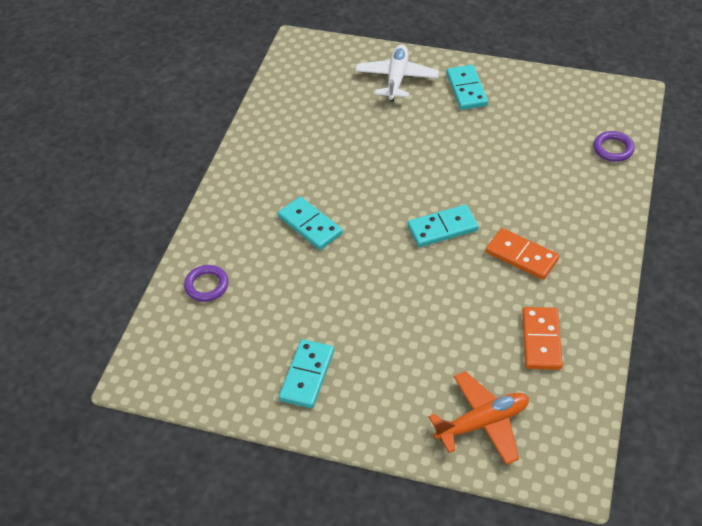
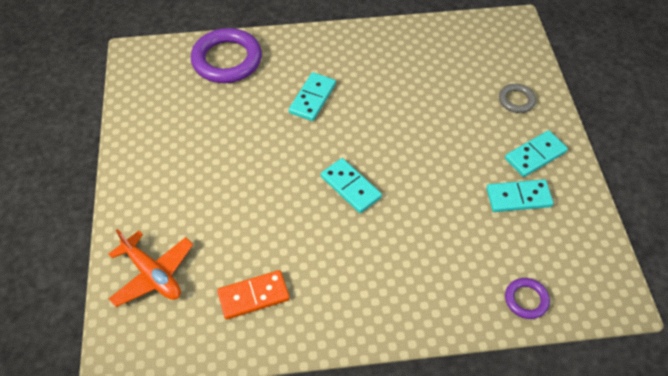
camera: 65 degrees right, 5 degrees up
(207, 285) = (227, 60): purple ring -> purple ring, size x2.01
(307, 375) = (164, 146): turquoise domino -> turquoise domino (518, 197)
(397, 78) = (516, 100): white plane -> grey ring
(521, 256) = (344, 255): orange domino -> none

